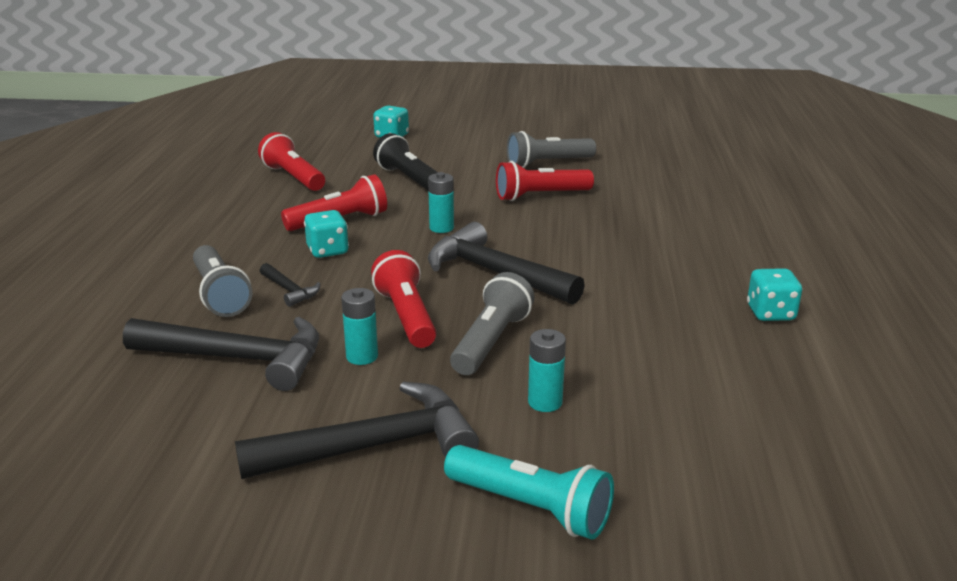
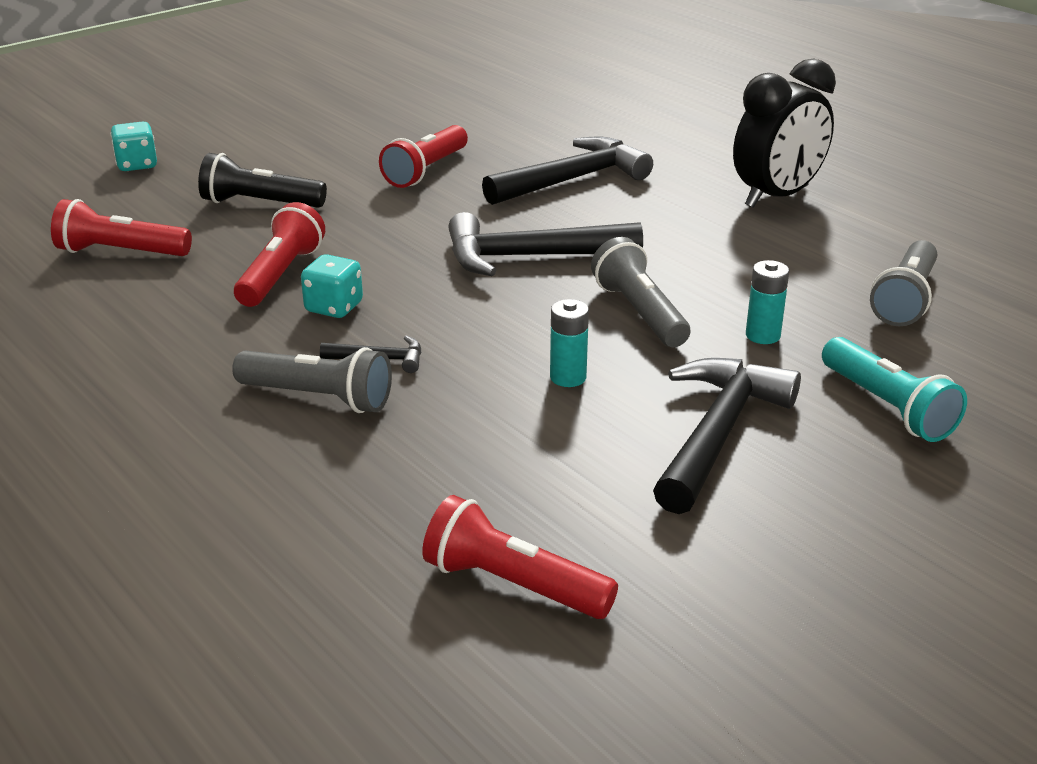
camera: 45 degrees left, 5 degrees up
(238, 359) = (468, 438): black hammer -> black hammer (572, 180)
(406, 316) = (534, 328): red flashlight -> red flashlight (513, 584)
(441, 228) = (398, 238): turquoise battery -> none
(530, 508) = (887, 407): turquoise flashlight -> turquoise flashlight turned 75 degrees clockwise
(548, 163) = (368, 136): grey flashlight -> grey flashlight (905, 299)
(770, 313) = (777, 197): turquoise dice -> black clock

